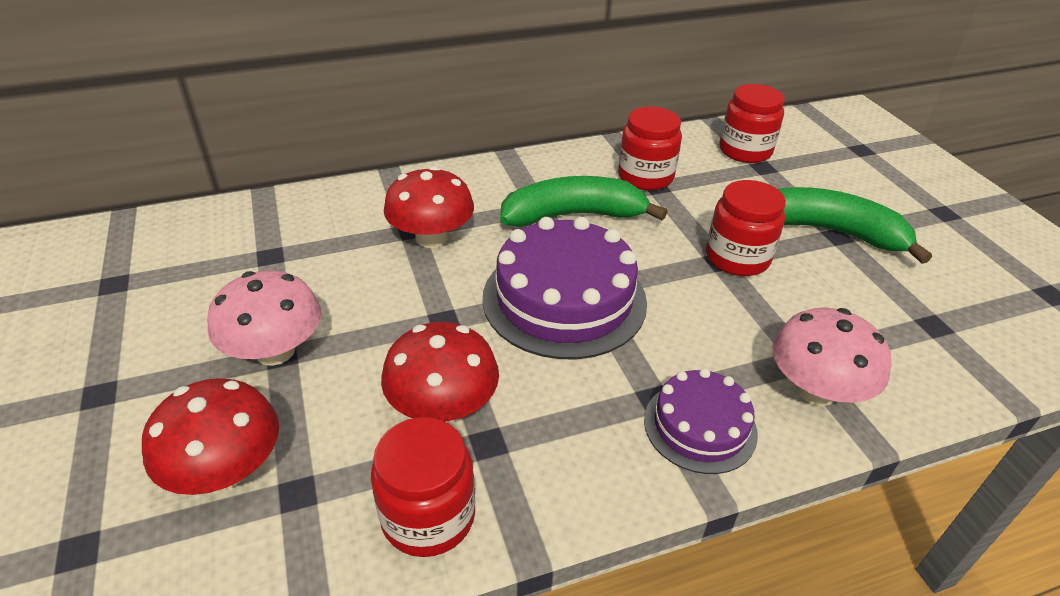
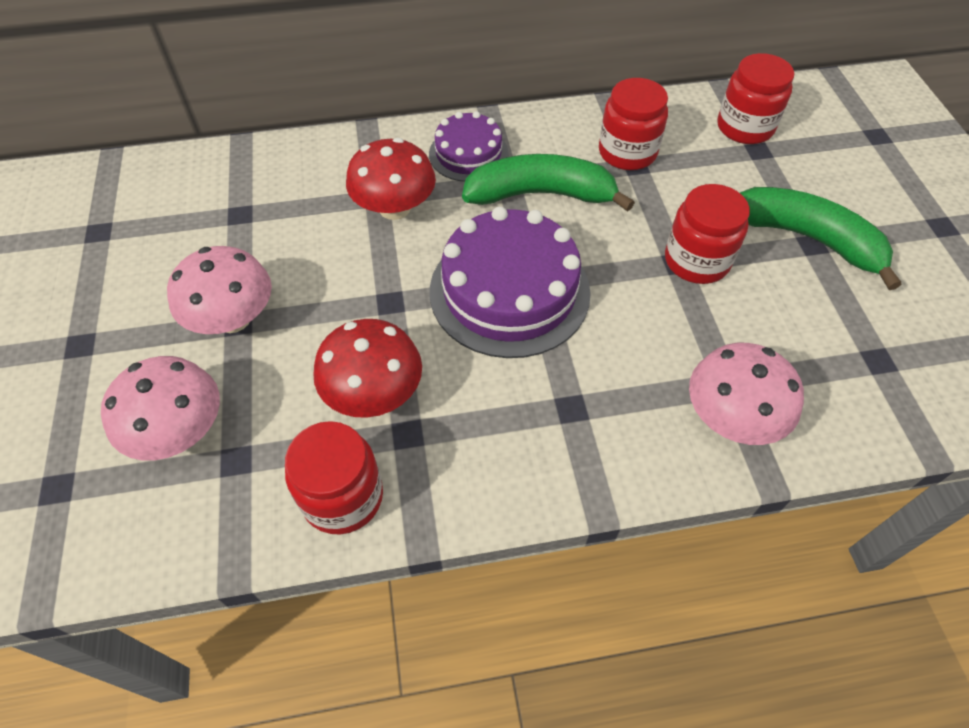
camera: 10 degrees right, 15 degrees up
(226, 470) = (179, 431): red mushroom -> pink mushroom
(700, 426) = (606, 442): purple cake -> purple cake (468, 154)

